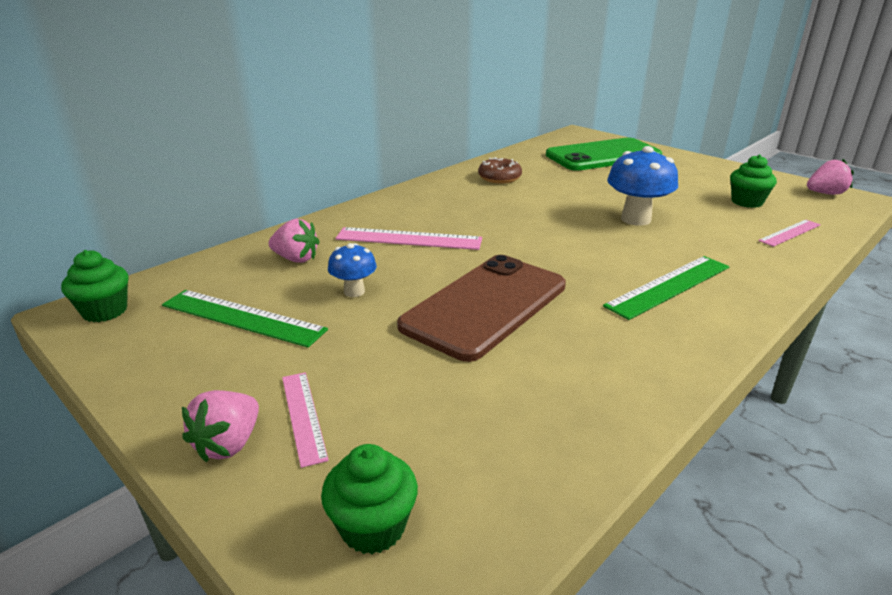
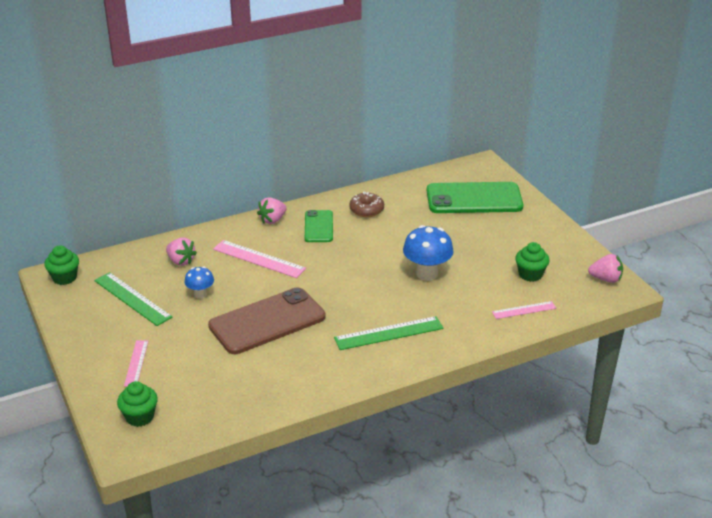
camera: 20 degrees right, 5 degrees up
(228, 444) = (98, 368): pink strawberry -> pink strawberry (272, 220)
(458, 199) = (318, 227): none -> green phone

